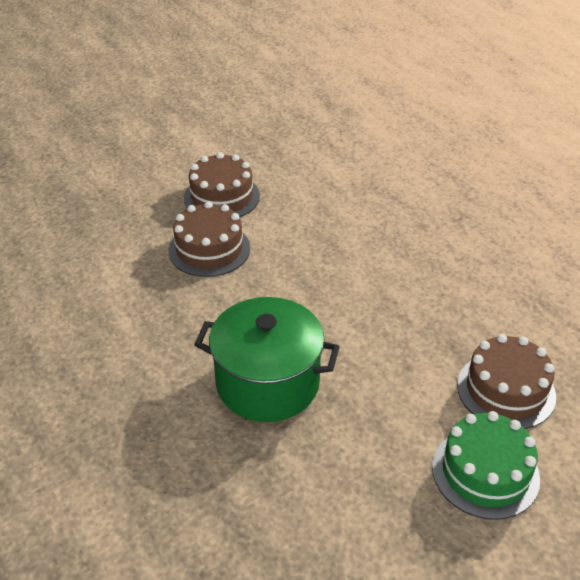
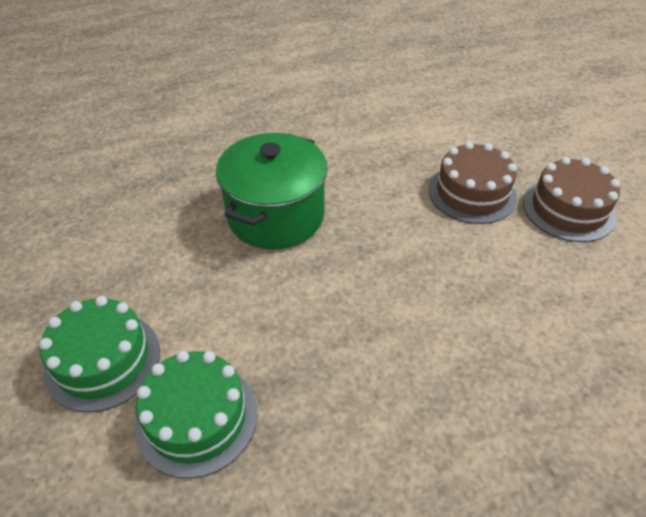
camera: 100 degrees right, 5 degrees up
(506, 390) = (196, 418): brown cake -> green cake

